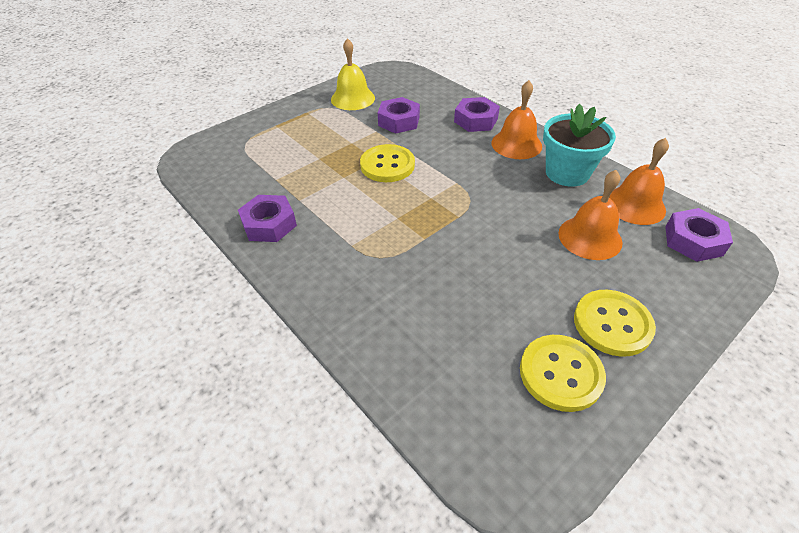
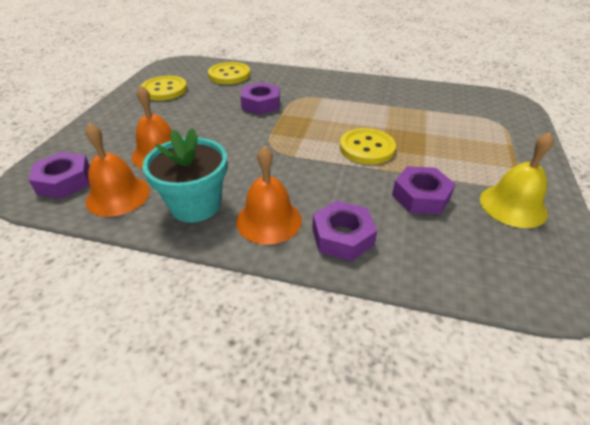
camera: 145 degrees right, 5 degrees down
(269, 224) = (383, 90): purple nut -> purple nut (261, 104)
(612, 324) = (137, 114): yellow button -> yellow button (229, 75)

